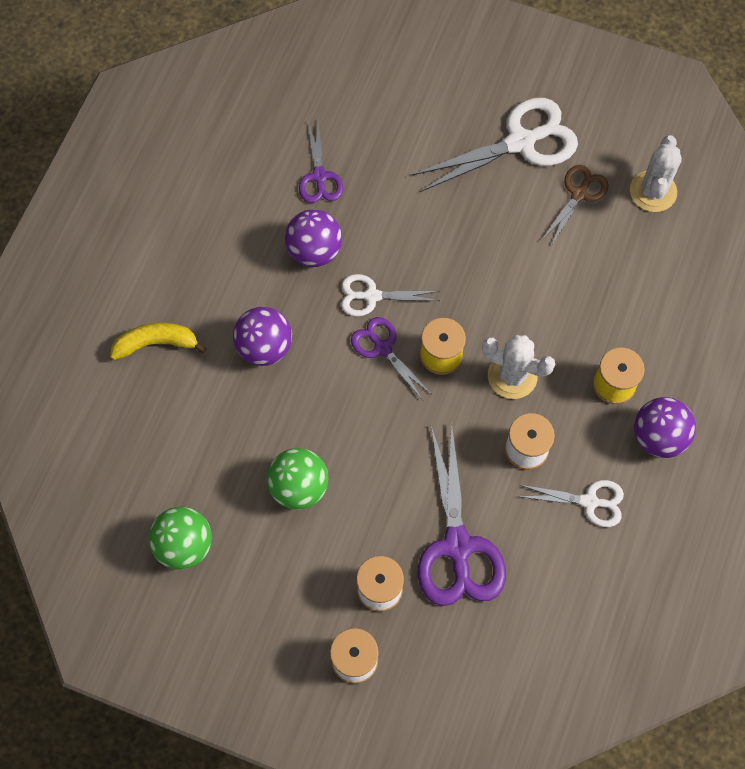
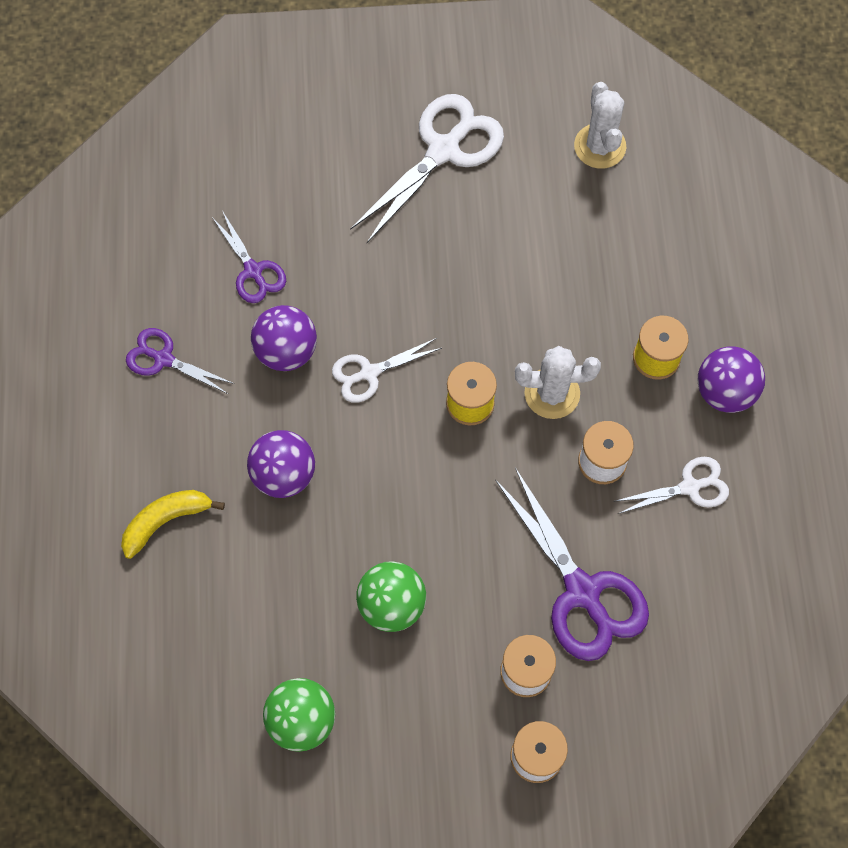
camera: 25 degrees left, 0 degrees up
(383, 348) = (407, 422): purple scissors -> purple scissors (164, 359)
(579, 194) = (528, 179): brown scissors -> none

